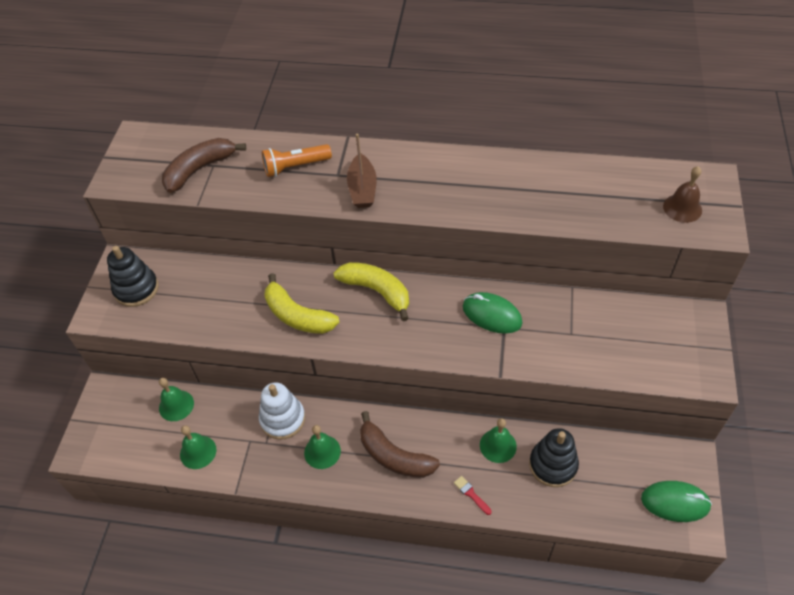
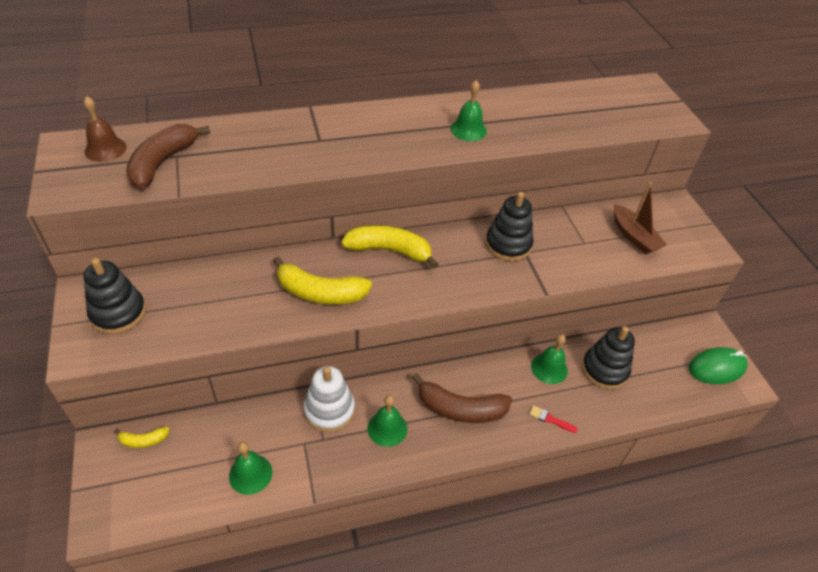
camera: 30 degrees left, 5 degrees down
(133, 396) = (143, 440): none -> yellow banana
(176, 405) = (201, 433): green bell -> green bell (468, 130)
(295, 167) = (270, 141): orange flashlight -> none
(362, 189) = (352, 147): brown boat -> brown boat (633, 236)
(492, 315) = (508, 244): green mouse -> black stacking toy
(682, 208) = (640, 110): brown bell -> brown bell (105, 149)

